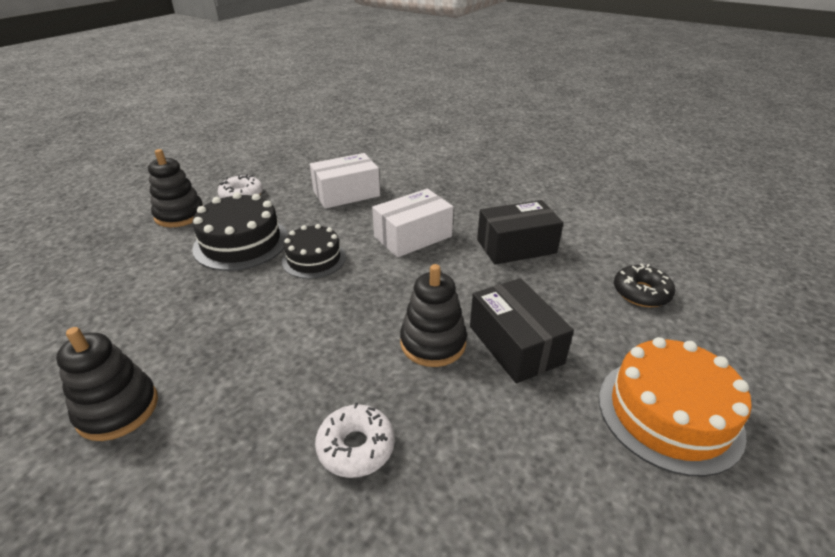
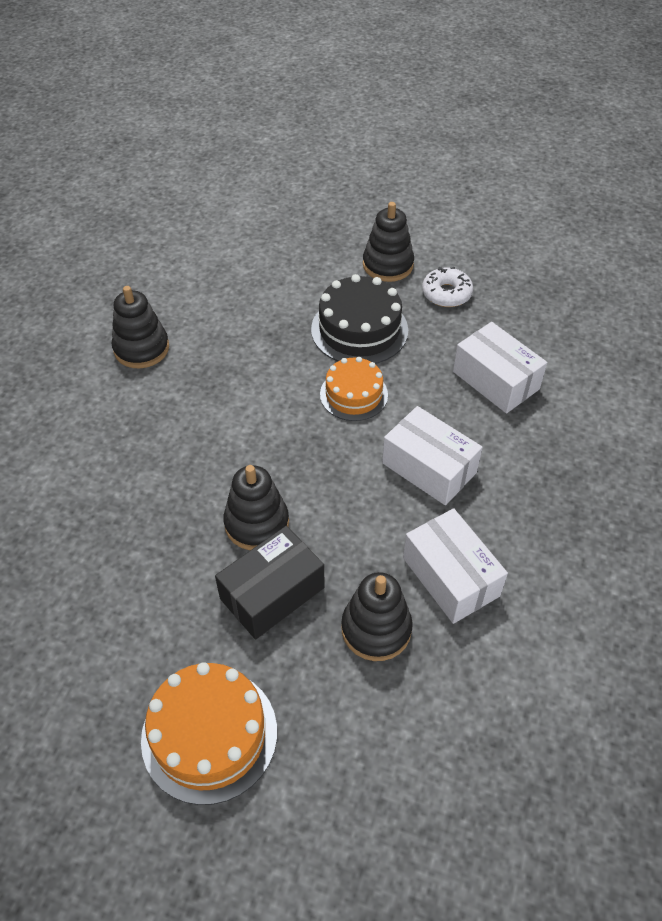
camera: 75 degrees right, 15 degrees up
(314, 259) = (354, 394): black cake -> orange cake
(356, 447) = (132, 497): white donut -> none
(516, 246) = (450, 577): black box -> white box
(558, 290) = (376, 629): none -> black stacking toy
(641, 293) = (400, 723): black donut -> none

